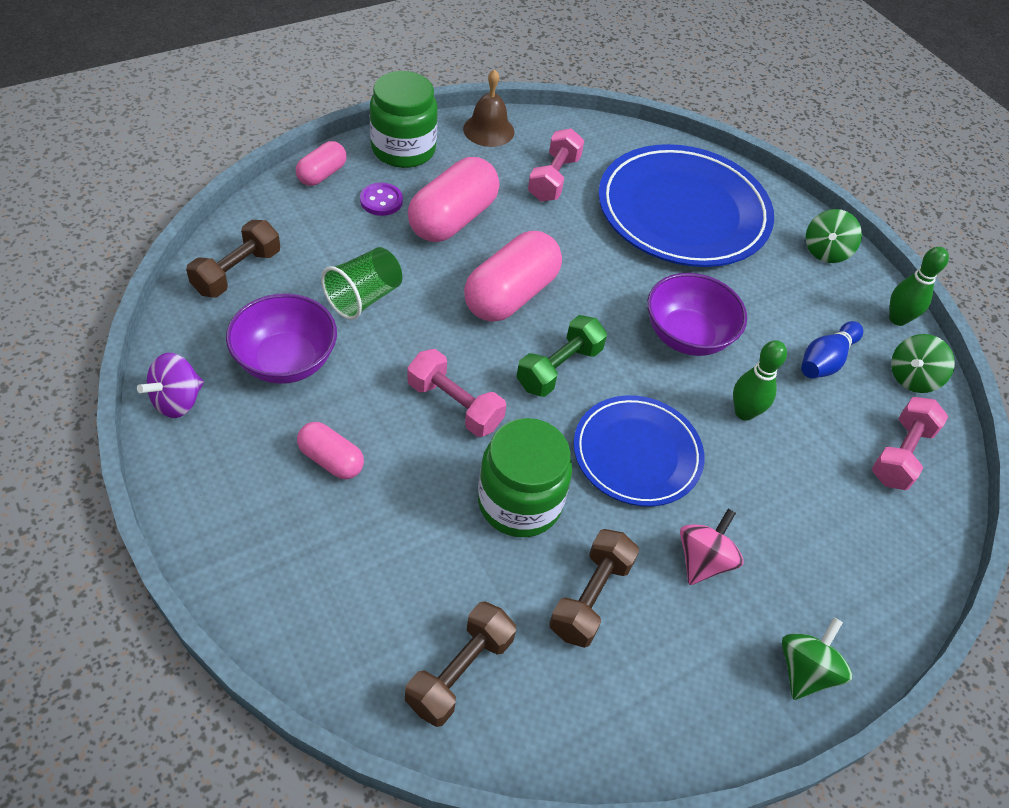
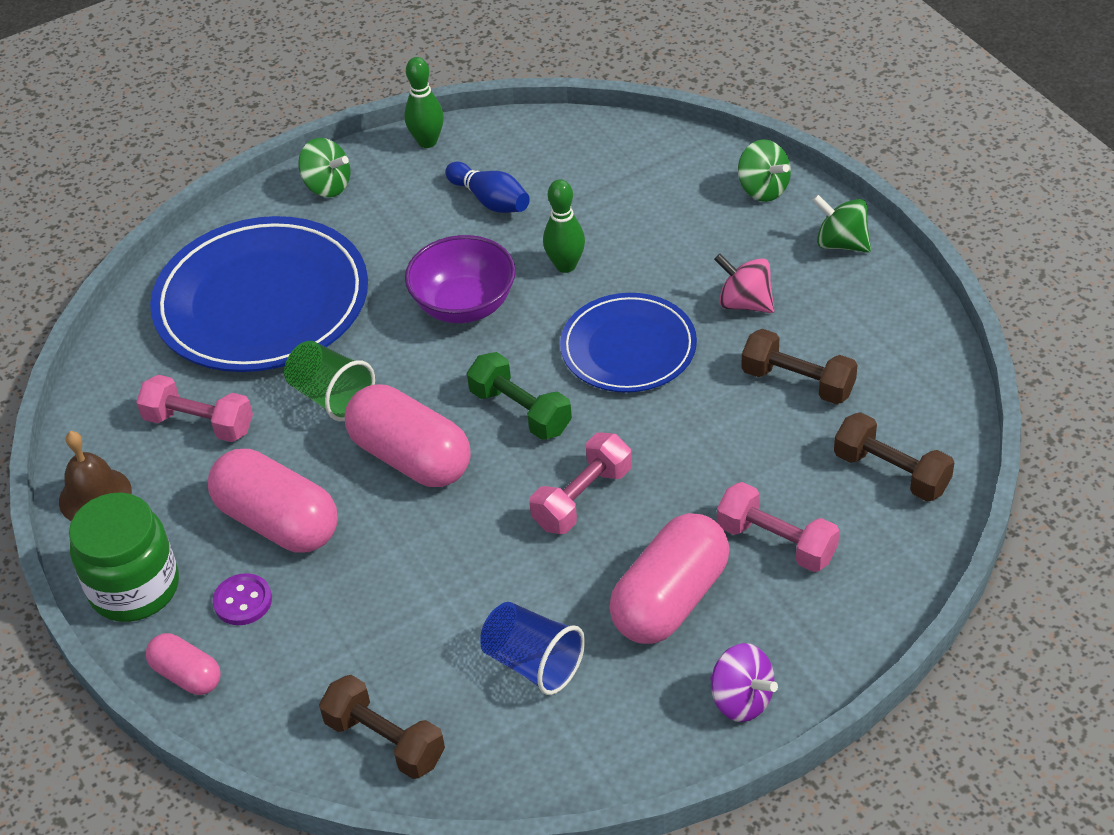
camera: 80 degrees left, 5 degrees down
(177, 401) = (605, 761): purple spinning top -> purple spinning top (741, 700)
(286, 361) = (533, 663): purple bowl -> blue cup
(331, 460) = (670, 600): pink capsule -> pink capsule, size x1.83
(364, 298) = (423, 599): green cup -> green cup (331, 397)
(519, 502) = (701, 437): green jar -> none
(900, 454) = (604, 160): pink dumbbell -> pink dumbbell (776, 542)
(912, 378) = (508, 141): green spinning top -> green spinning top (763, 189)

